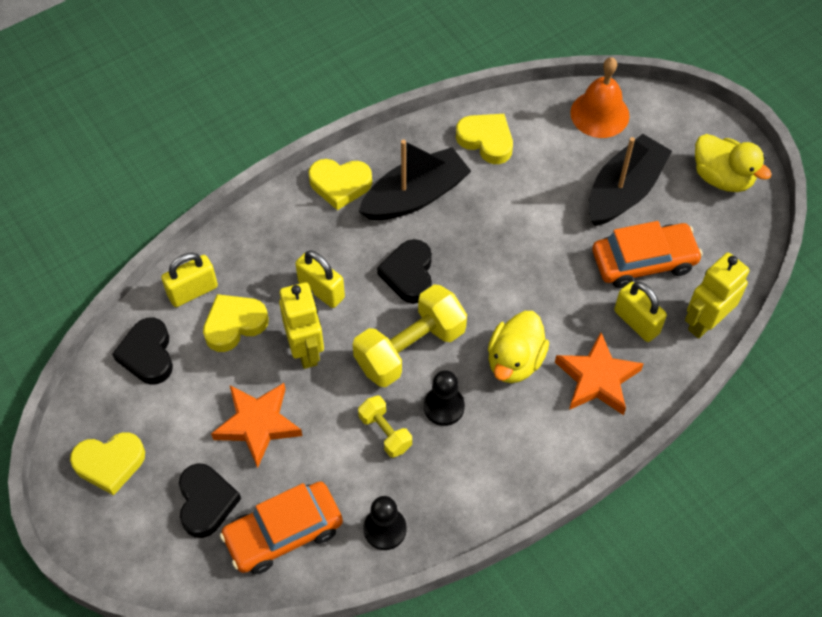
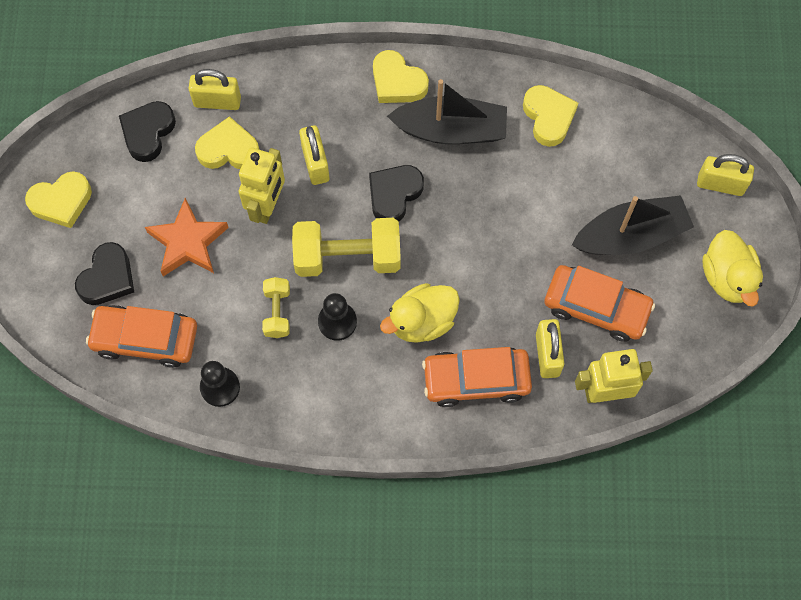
camera: 35 degrees right, 10 degrees up
(110, 463) = (61, 202): yellow heart -> yellow heart turned 45 degrees counterclockwise
(597, 379) = (476, 380): orange star -> orange car
(599, 114) = (666, 153): orange bell -> none
(659, 113) = (720, 184): none -> yellow padlock

